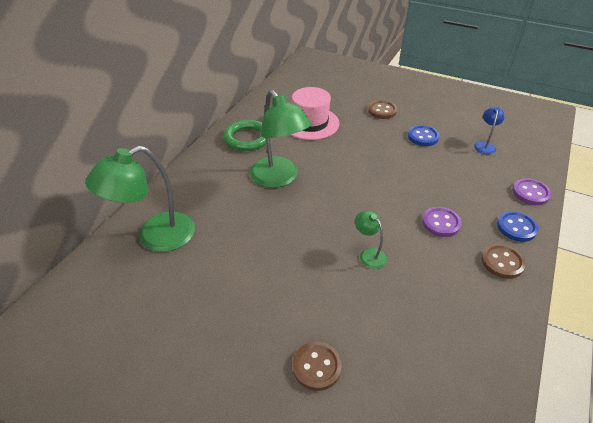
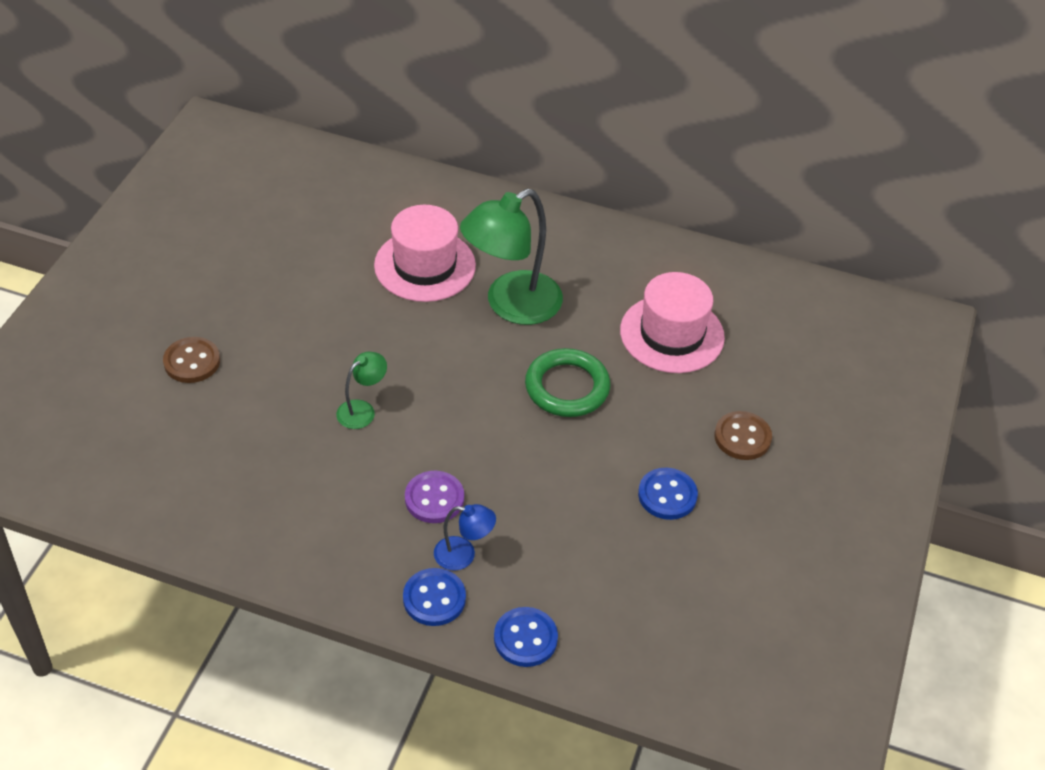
camera: 80 degrees right, 5 degrees up
(155, 237) = (377, 200): green lamp -> none
(233, 215) = (425, 265): none -> pink hat
(247, 138) = (607, 259): green ring -> green ring (567, 387)
(485, 145) = (661, 592): blue lamp -> blue lamp (463, 555)
(502, 262) = (357, 565): brown button -> none
(530, 193) = (525, 638): purple button -> blue button

